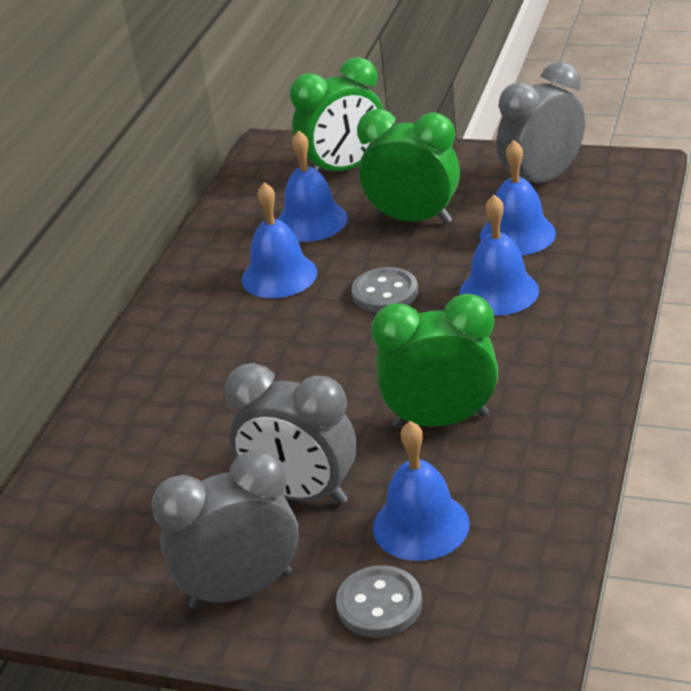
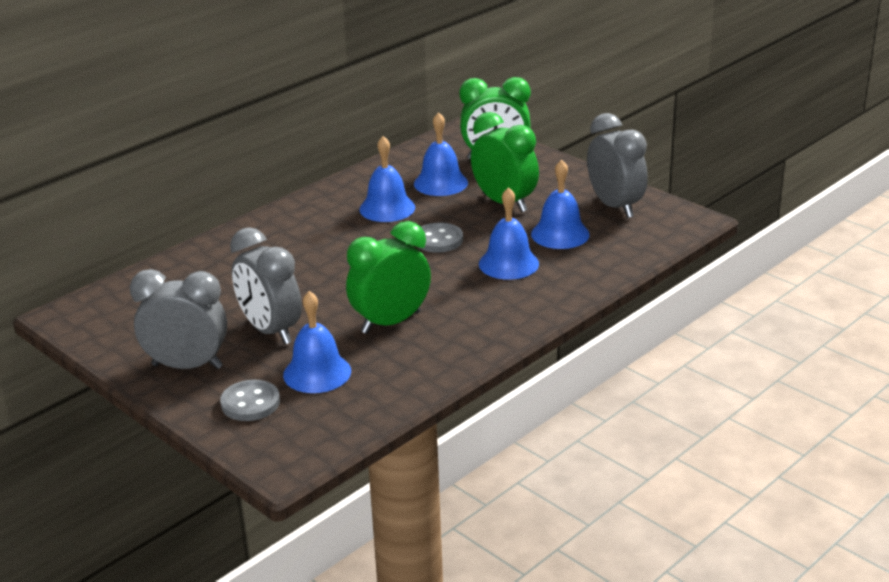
camera: 25 degrees right, 5 degrees down
(441, 420) = (391, 322): green clock -> green clock turned 60 degrees counterclockwise
(542, 180) = (615, 206): grey clock -> grey clock turned 75 degrees clockwise

